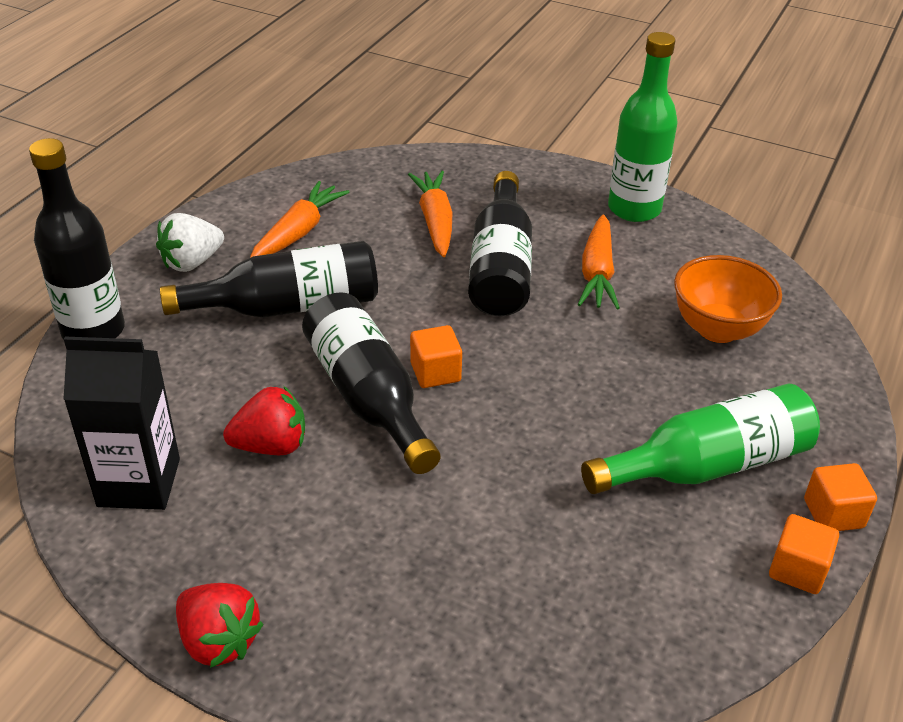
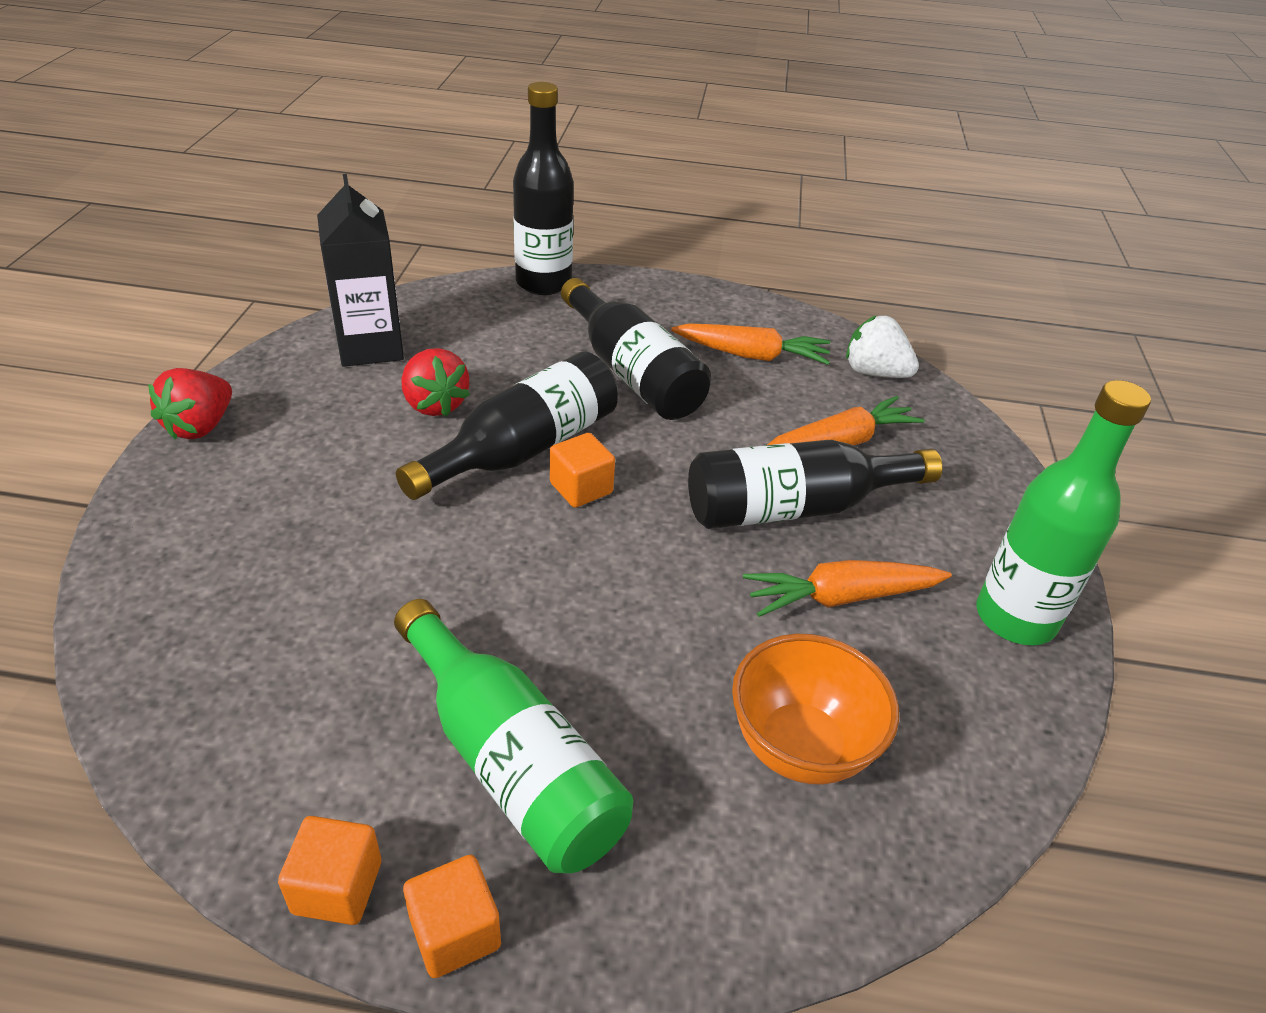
camera: 70 degrees right, 0 degrees up
(192, 262) = (663, 307): white strawberry -> white strawberry (874, 373)

